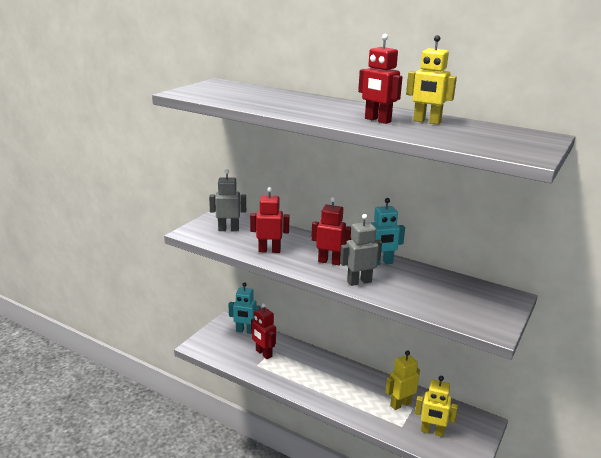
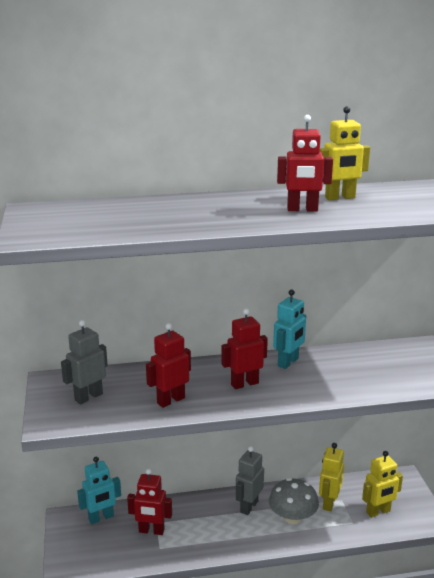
camera: 40 degrees left, 0 degrees up
(359, 282) = (299, 391): grey robot -> grey robot (249, 506)
(362, 397) = (292, 517): none -> grey mushroom

